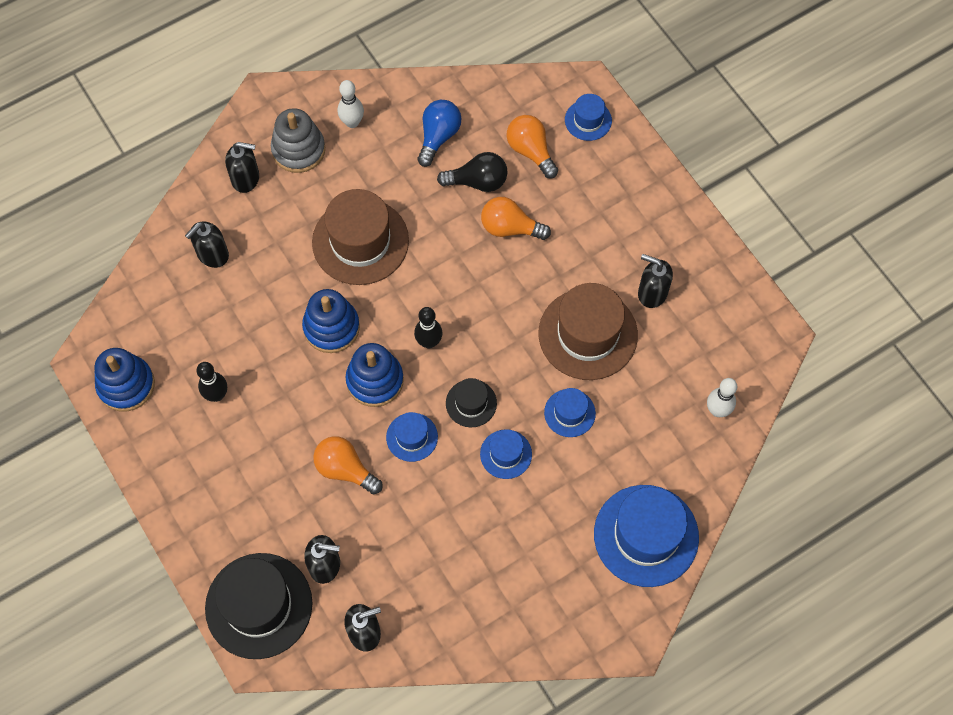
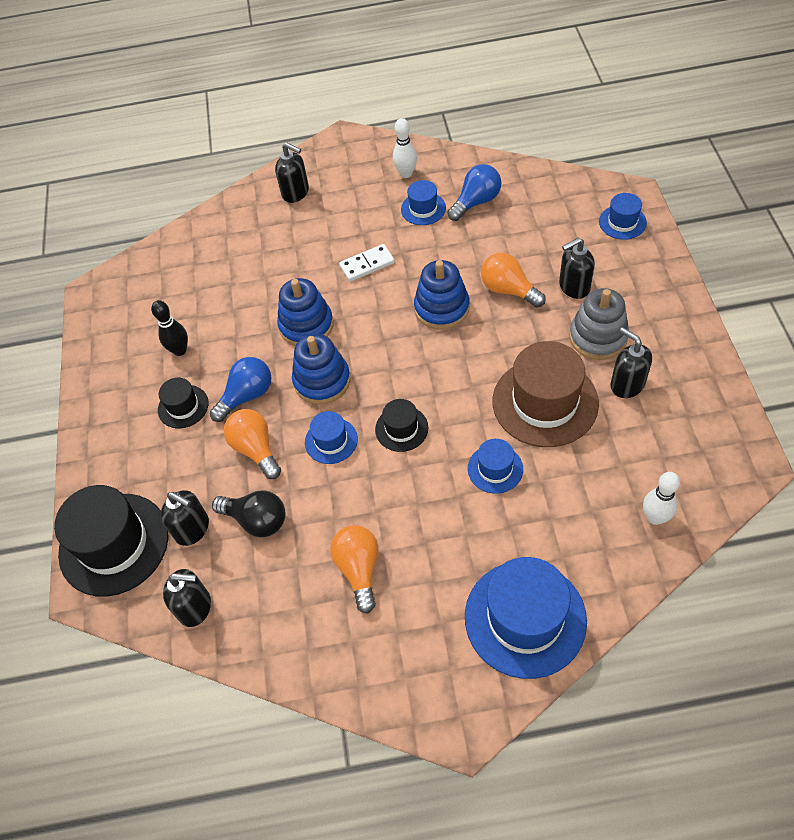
camera: 30 degrees right, 10 degrees down
(126, 385) = (112, 320): blue stacking toy -> blue stacking toy (442, 308)
(212, 254) = (237, 241): black soap dispenser -> black soap dispenser (574, 287)
(252, 452) = (183, 406): none -> black hat
(298, 150) = (350, 182): grey stacking toy -> grey stacking toy (598, 337)
(309, 420) = (247, 396): none -> blue light bulb
(360, 241) = (367, 264): brown hat -> white domino
(429, 342) = (387, 363): black bowling pin -> none
(477, 181) = (495, 245): black light bulb -> black light bulb (256, 520)
(506, 454) = (413, 486): blue hat -> blue hat (423, 209)
(530, 151) = (556, 233): orange light bulb -> orange light bulb (359, 569)

